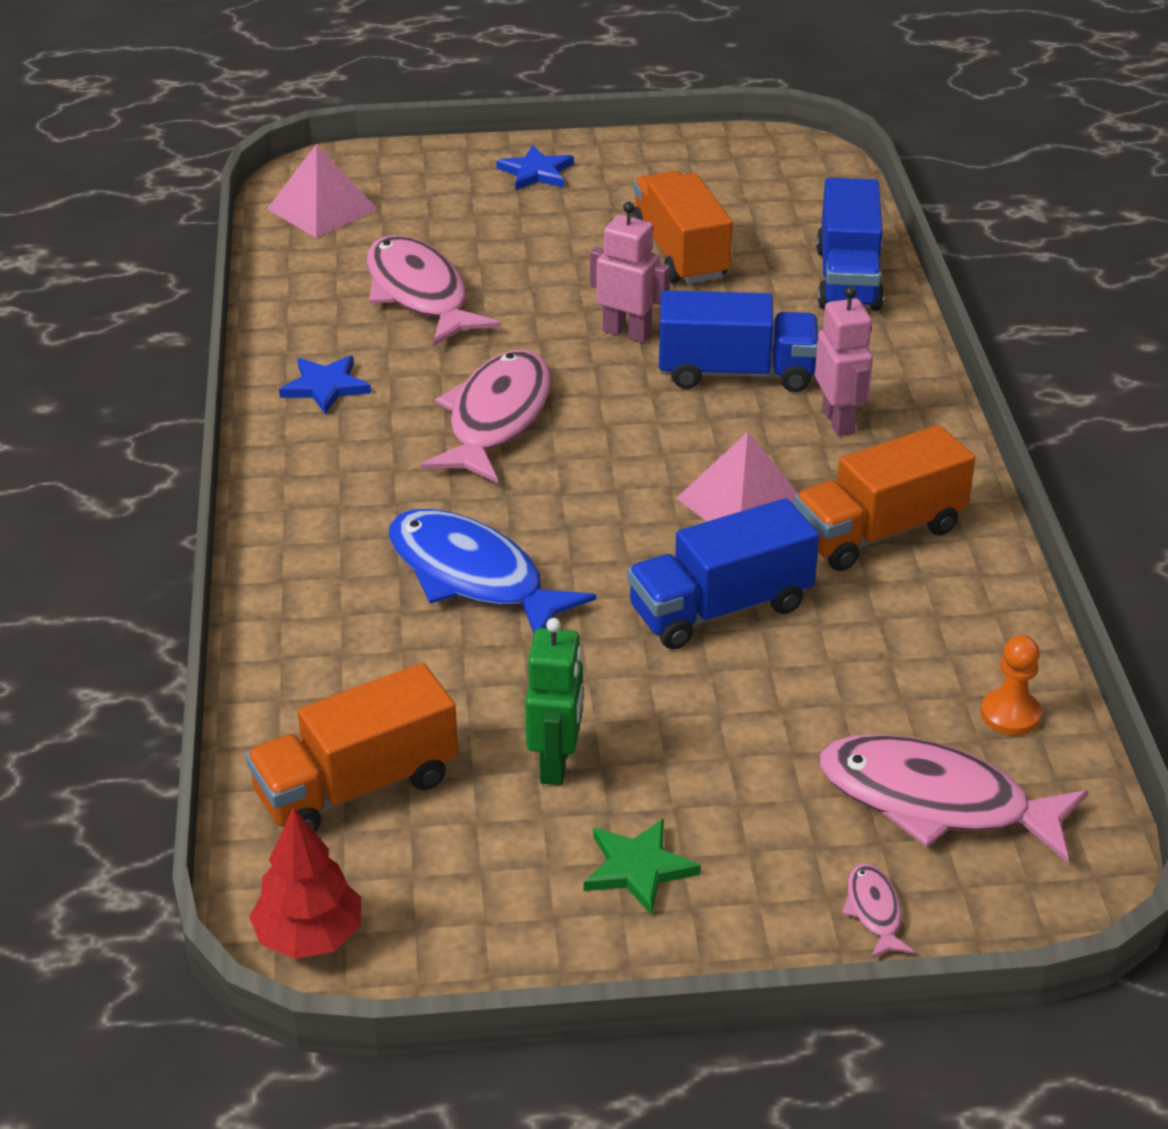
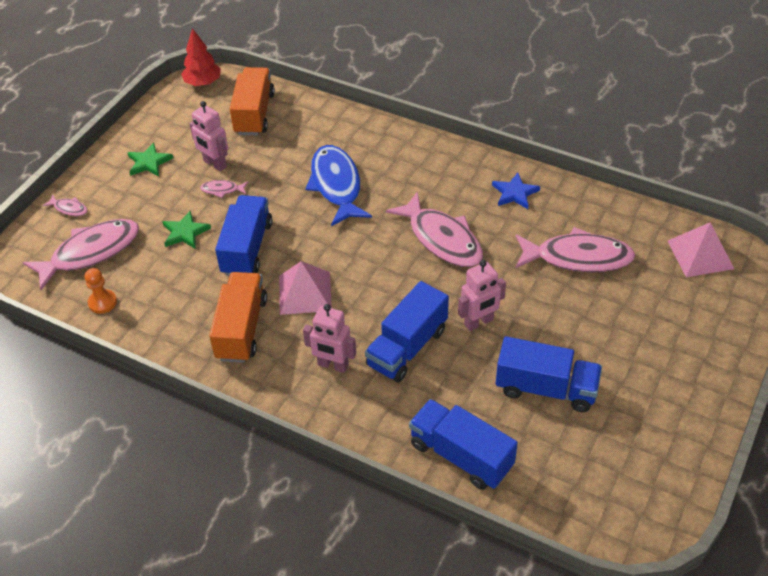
camera: 125 degrees right, 10 degrees up
(473, 576) = (336, 185): blue fish -> blue fish turned 90 degrees counterclockwise
(536, 172) = (691, 368): blue star -> none
(556, 764) = (214, 164): green robot -> pink robot
(615, 714) = (222, 190): none -> pink fish
(680, 253) = (546, 388): orange truck -> blue truck
(762, 703) = (185, 232): none -> green star

